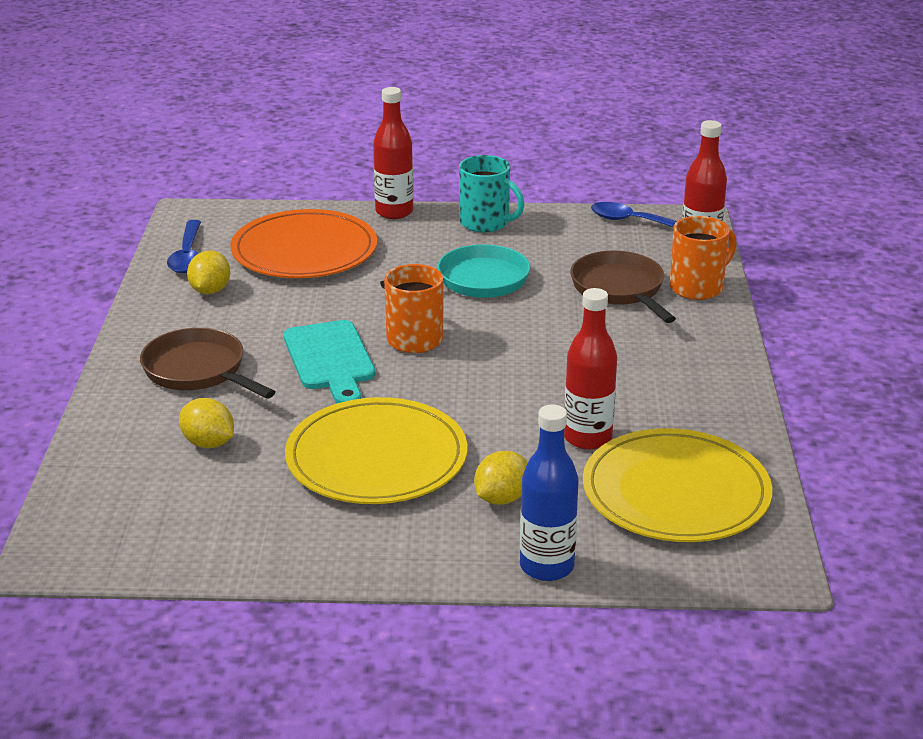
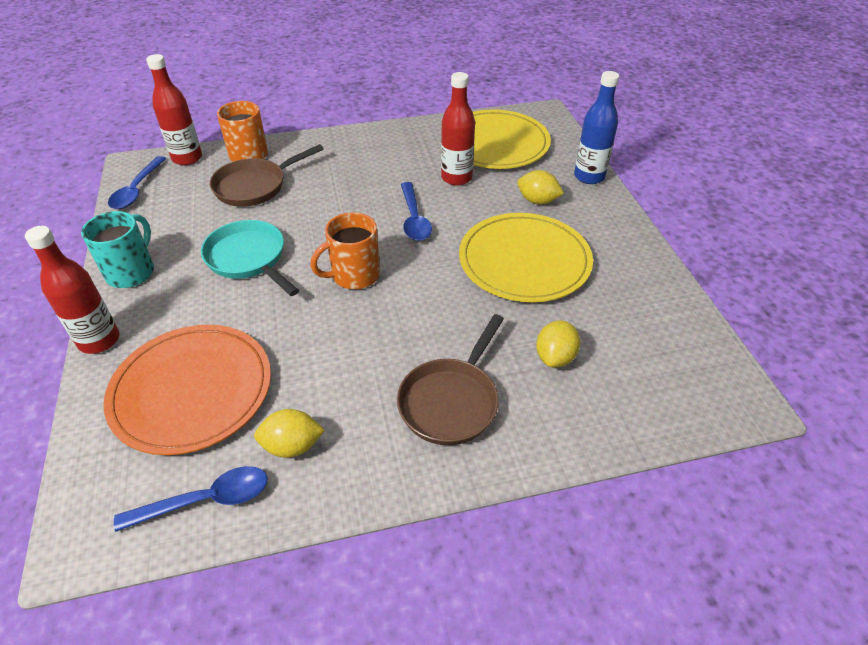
camera: 105 degrees left, 15 degrees up
(330, 360) = (402, 316): turquoise cutting board -> none
(503, 390) = (414, 219): none -> blue spoon

